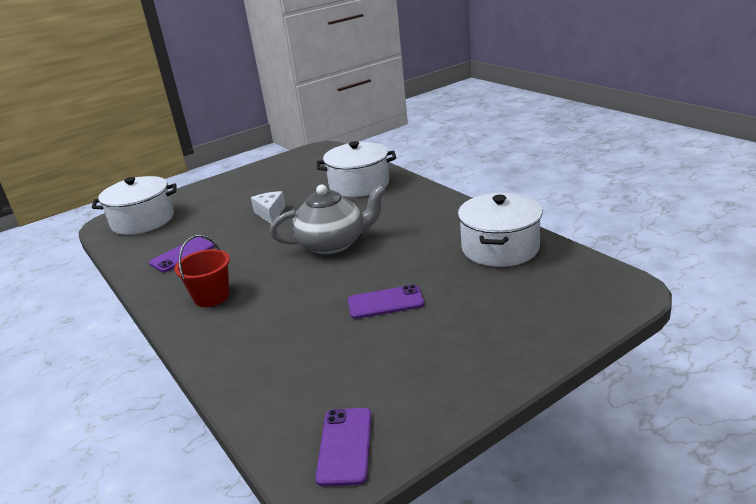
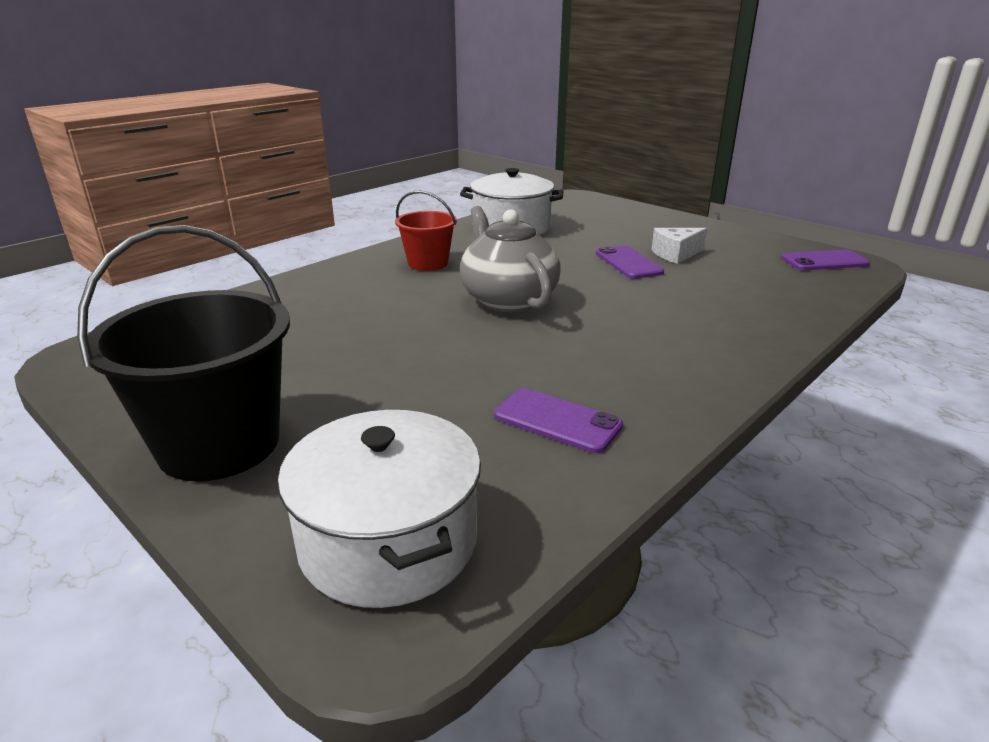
camera: 105 degrees left, 0 degrees up
(211, 296) = (670, 360): red bucket -> red bucket (428, 263)
(227, 186) = (219, 444): none -> black bucket
(270, 213) = (396, 361): white cheese -> white cheese (676, 254)
(359, 185) = (310, 302): white pot -> none

